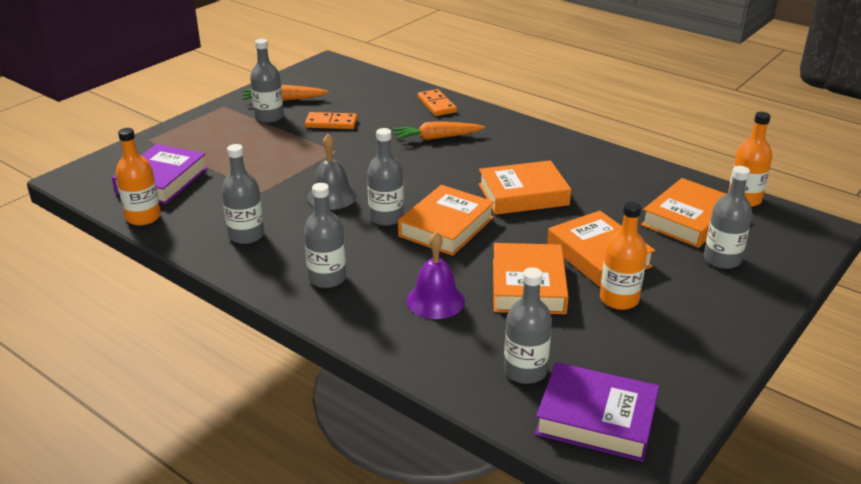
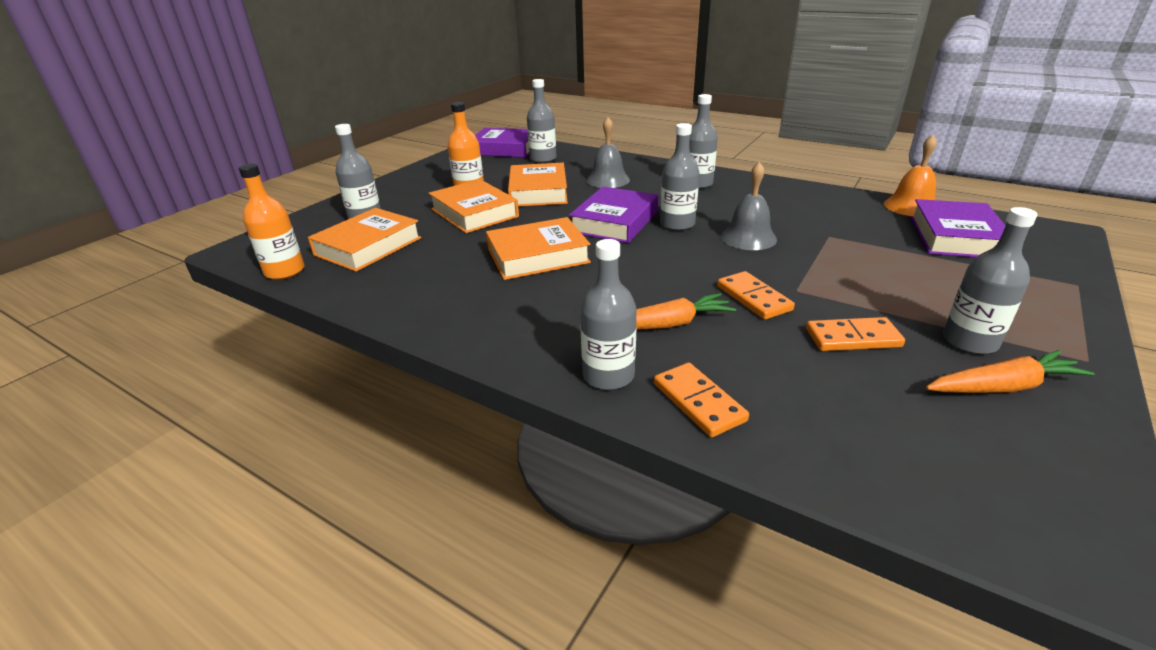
camera: 175 degrees right, 0 degrees up
(143, 217) = (911, 206): orange bottle -> orange bell
(246, 235) = (795, 202): grey bottle -> grey bottle (608, 375)
(369, 148) = (754, 298): none -> orange domino
(435, 300) = (608, 180): purple bell -> grey bell
(446, 227) = (615, 222): orange book -> purple book

